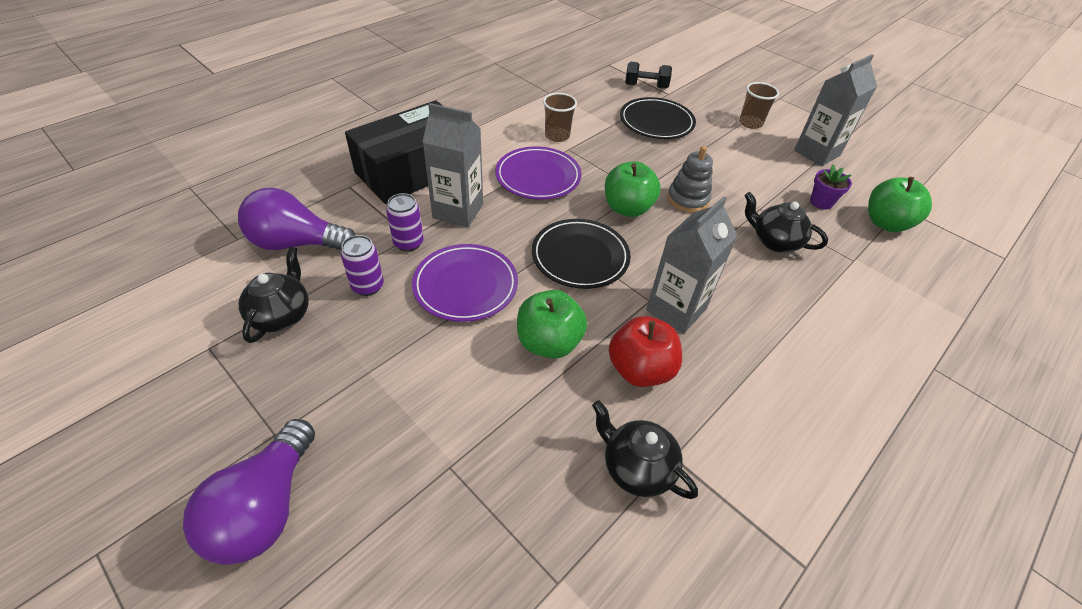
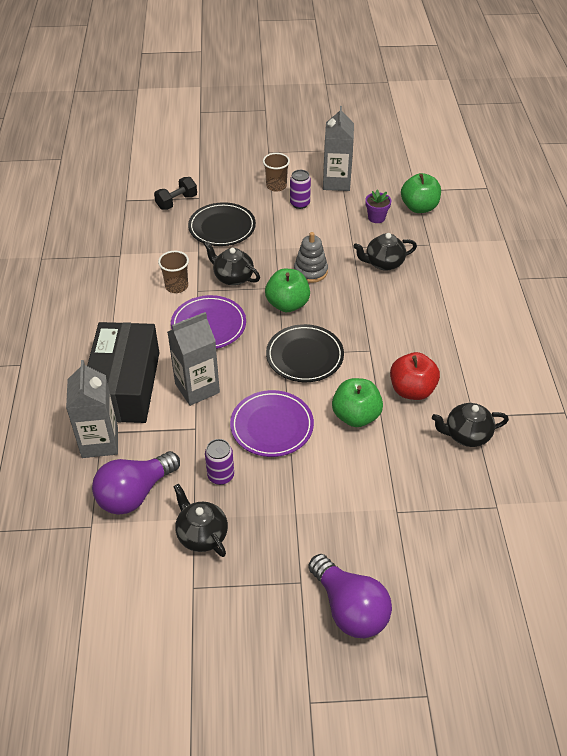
camera: 45 degrees left, 0 degrees up
(408, 243) = (201, 432): purple can -> purple can (300, 204)
(611, 159) = (232, 277): none -> black teapot
(676, 309) = (387, 344): grey carton -> grey carton (100, 442)

